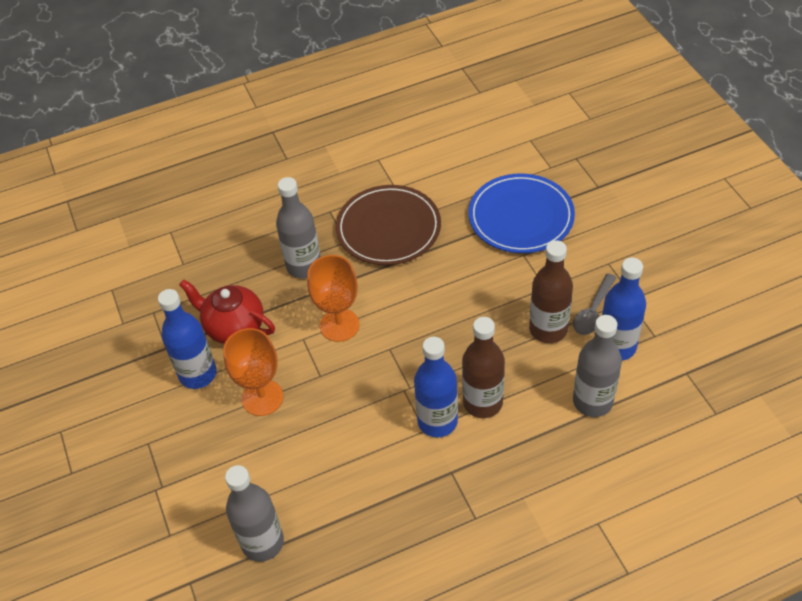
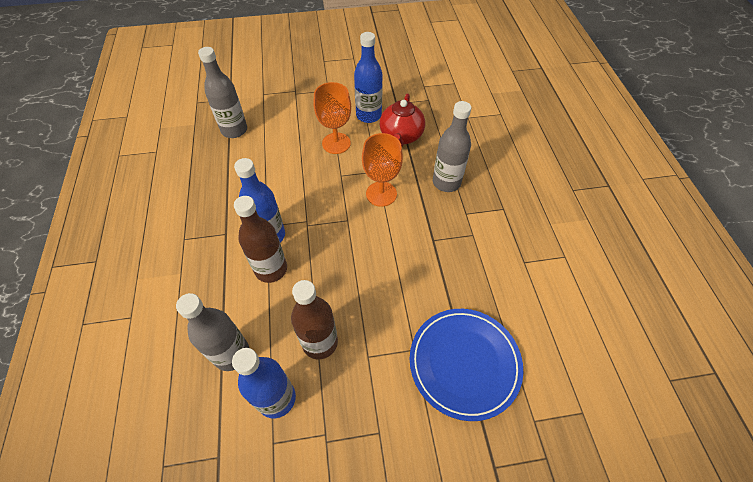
camera: 100 degrees right, 5 degrees up
(234, 327) = (401, 136): red teapot -> red teapot turned 150 degrees clockwise
(388, 228) = (474, 246): brown plate -> none
(593, 311) = (324, 391): grey spoon -> none

